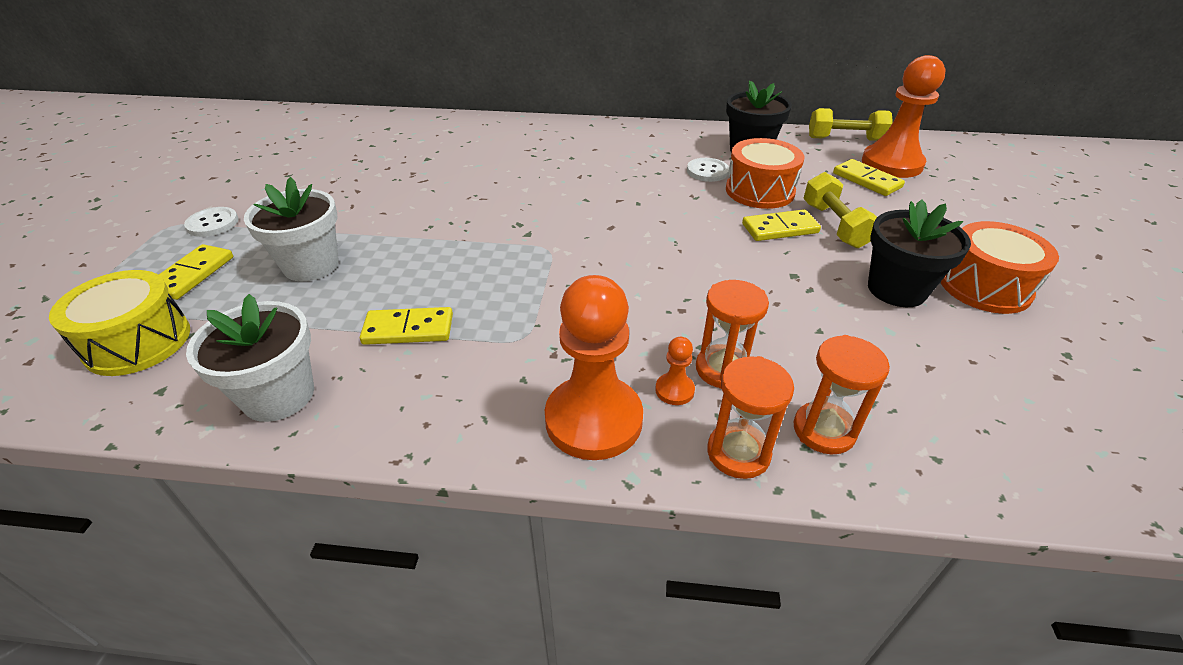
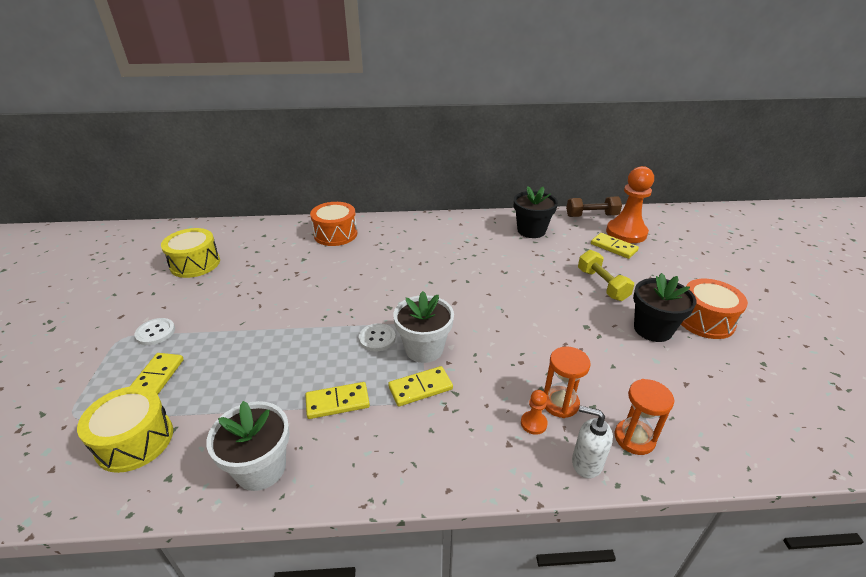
camera: 10 degrees left, 5 degrees down
(291, 152) = (195, 264): none -> yellow drum
(311, 265) = (246, 359): white flower pot -> white flower pot (424, 349)
(593, 420) = (487, 453): orange pawn -> none
(707, 171) = (507, 250): white button -> white button (377, 338)
(738, 453) = (586, 463): orange hourglass -> white soap dispenser
(760, 191) = (546, 263): orange drum -> orange drum (335, 234)
(780, 228) = (567, 291): yellow domino -> yellow domino (420, 388)
(845, 139) = (591, 216): yellow dumbbell -> brown dumbbell

